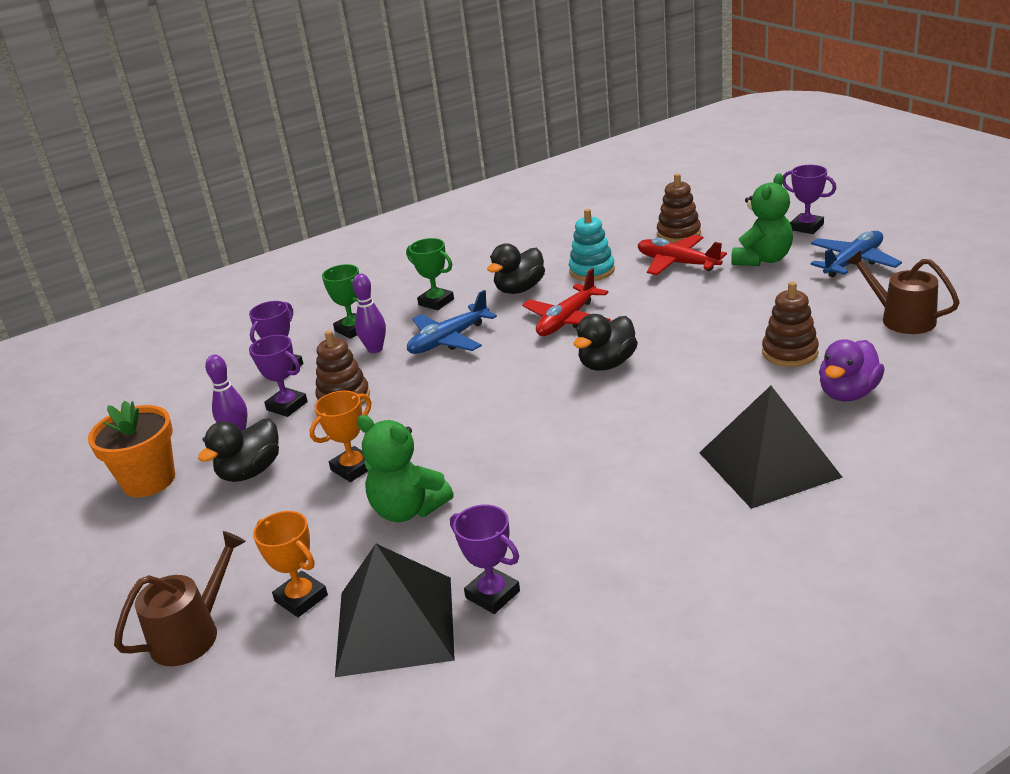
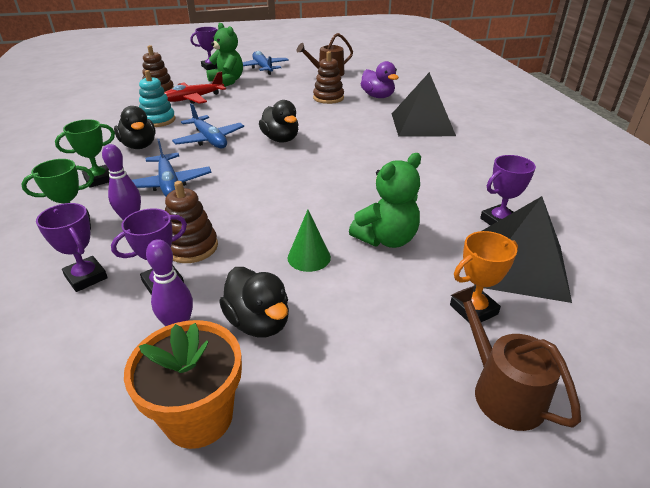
camera: 75 degrees left, 5 degrees up
(353, 468) = (309, 257): orange trophy -> green cone
(567, 320) = (210, 140): red plane -> blue plane

